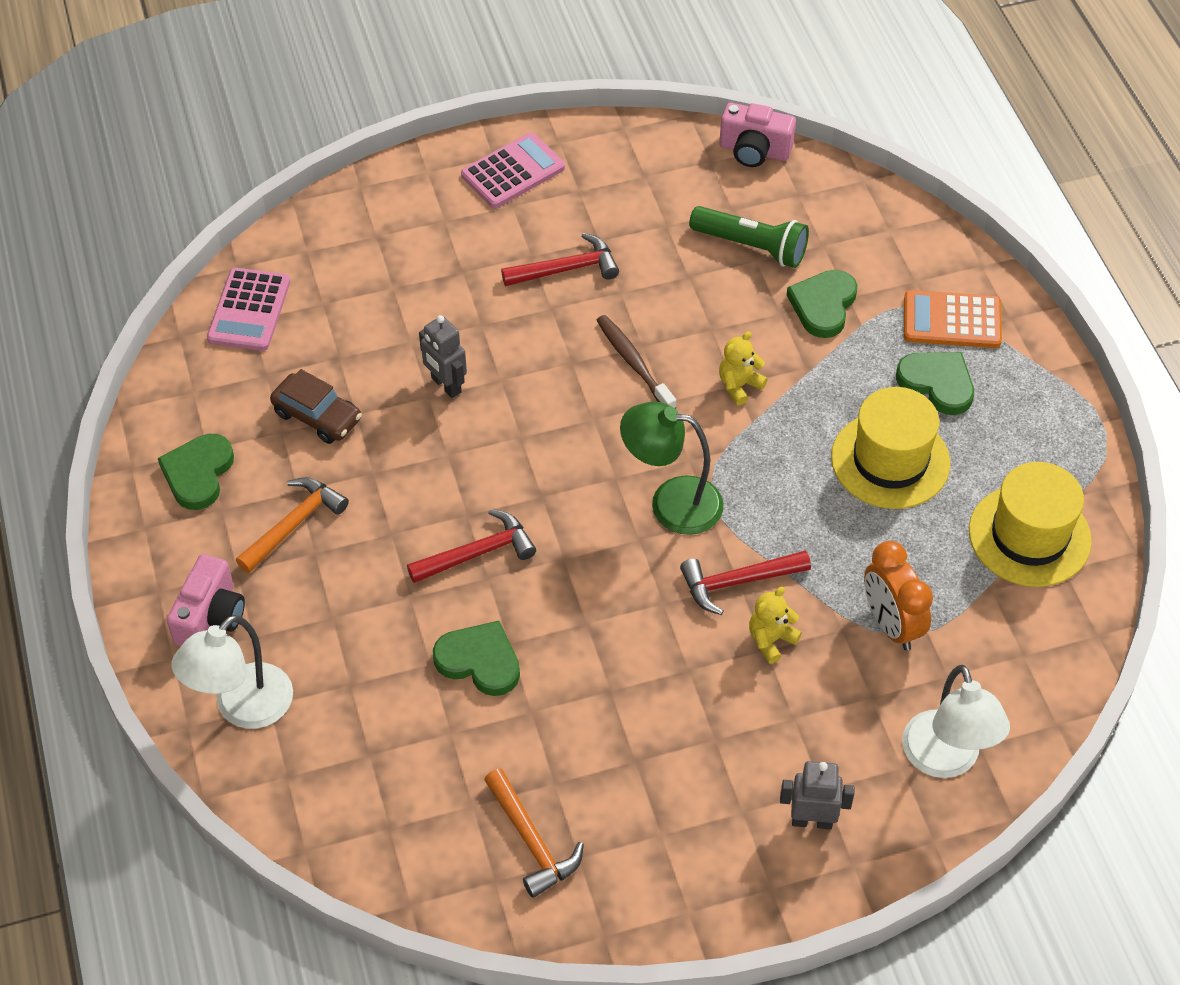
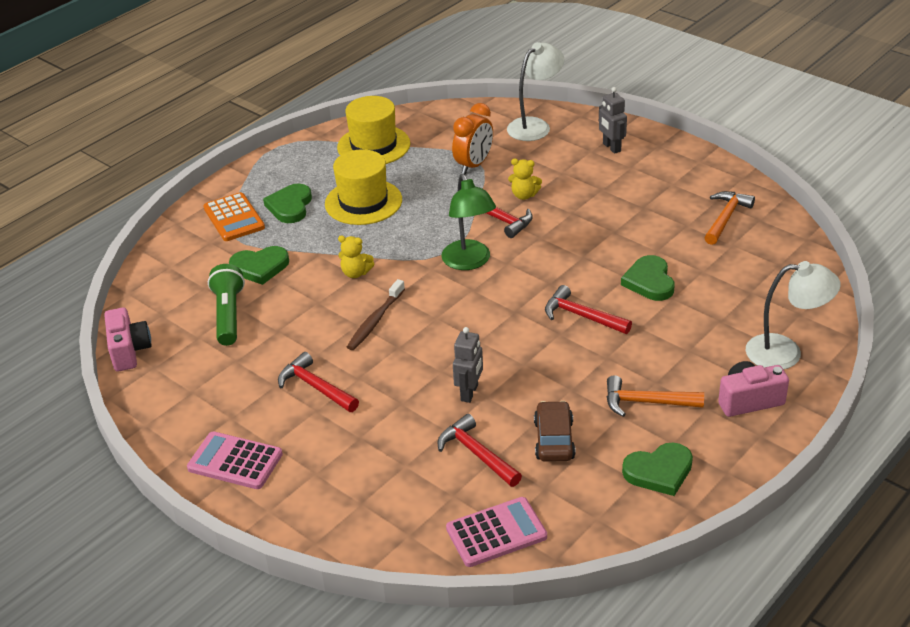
camera: 120 degrees left, 15 degrees down
(357, 346) = (476, 454): none -> red hammer

